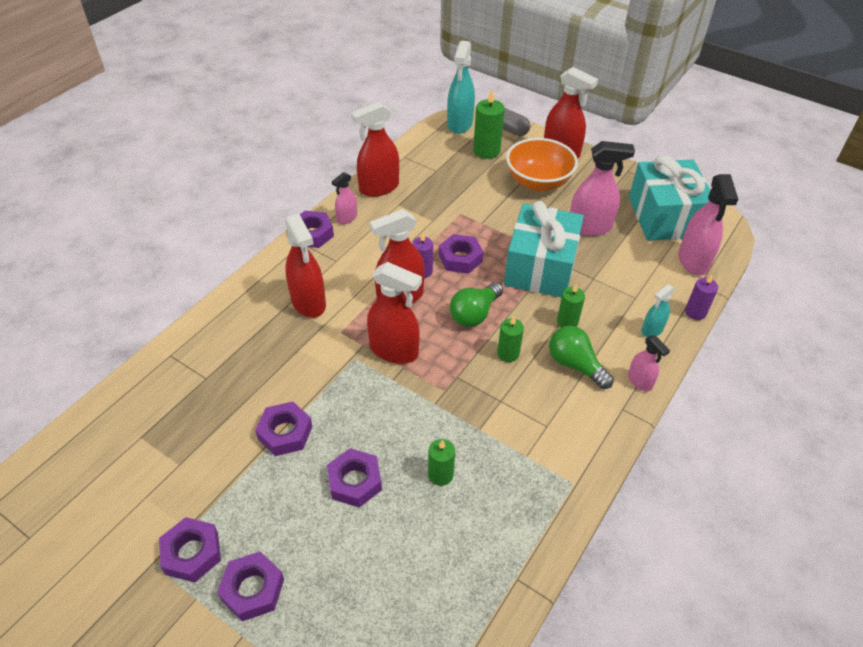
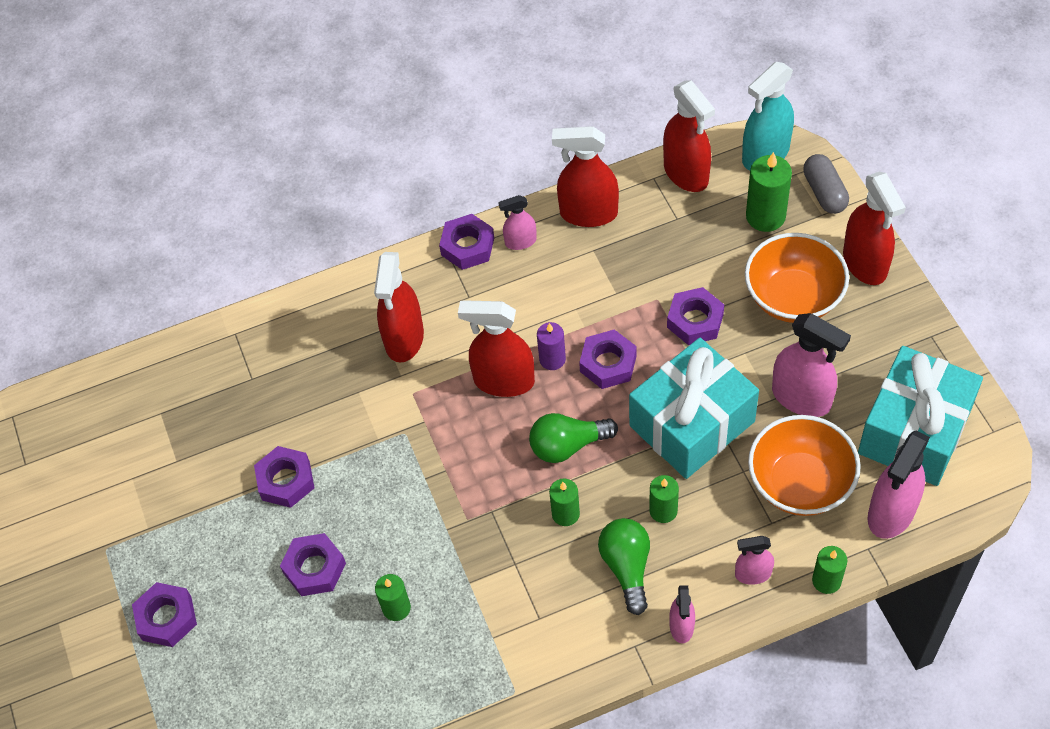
camera: 40 degrees right, 10 degrees up
(192, 553) = (139, 555): purple nut -> purple nut (695, 320)
(394, 350) = (450, 445): red spray bottle -> red spray bottle (686, 173)
(631, 269) = (800, 483): none -> orange bowl
(652, 330) = (753, 574): turquoise spray bottle -> pink spray bottle
(695, 312) = (826, 581): purple candle -> green candle

